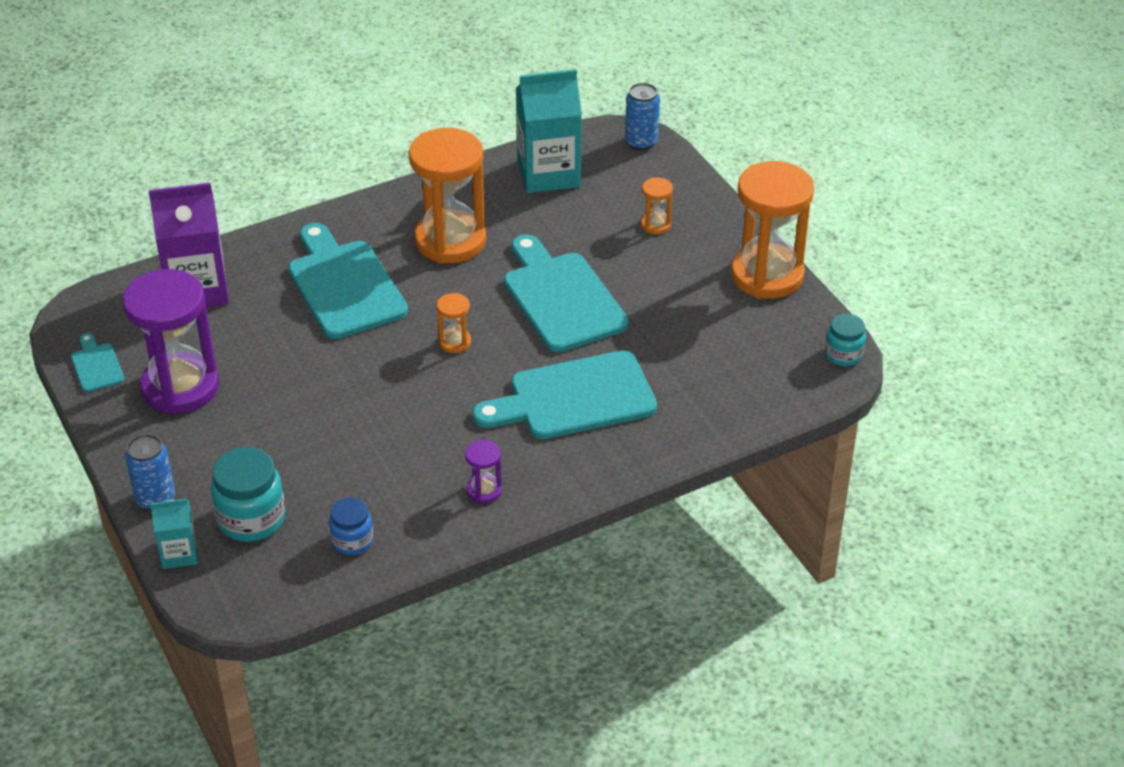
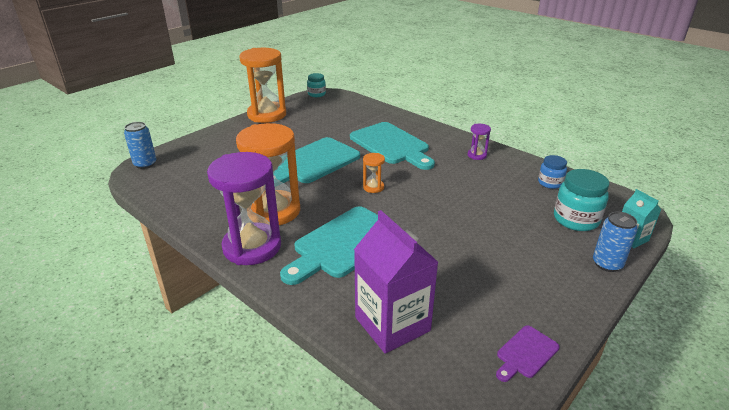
camera: 110 degrees left, 10 degrees down
(96, 365) = (525, 353): turquoise cutting board -> purple cutting board
(180, 387) = (504, 291): purple hourglass -> purple hourglass (252, 247)
(548, 173) = (185, 189): turquoise carton -> none
(655, 225) = (233, 147): orange hourglass -> none

